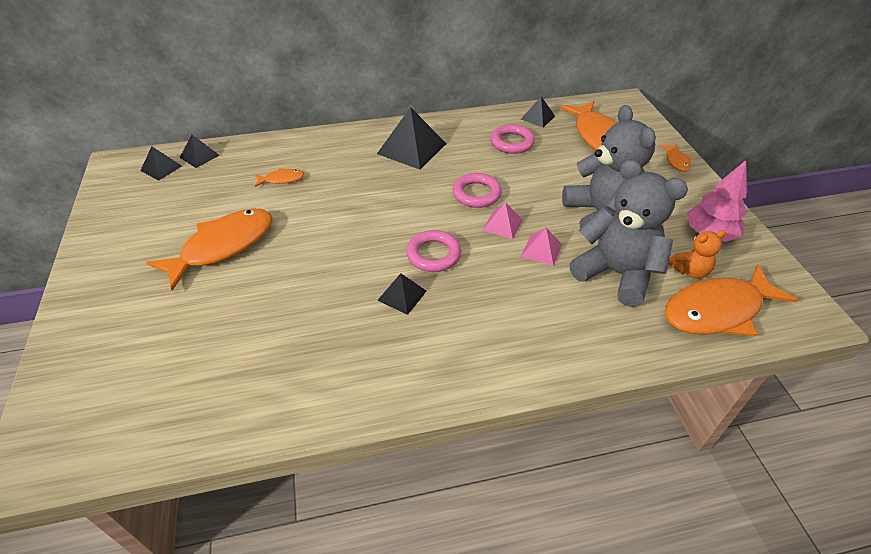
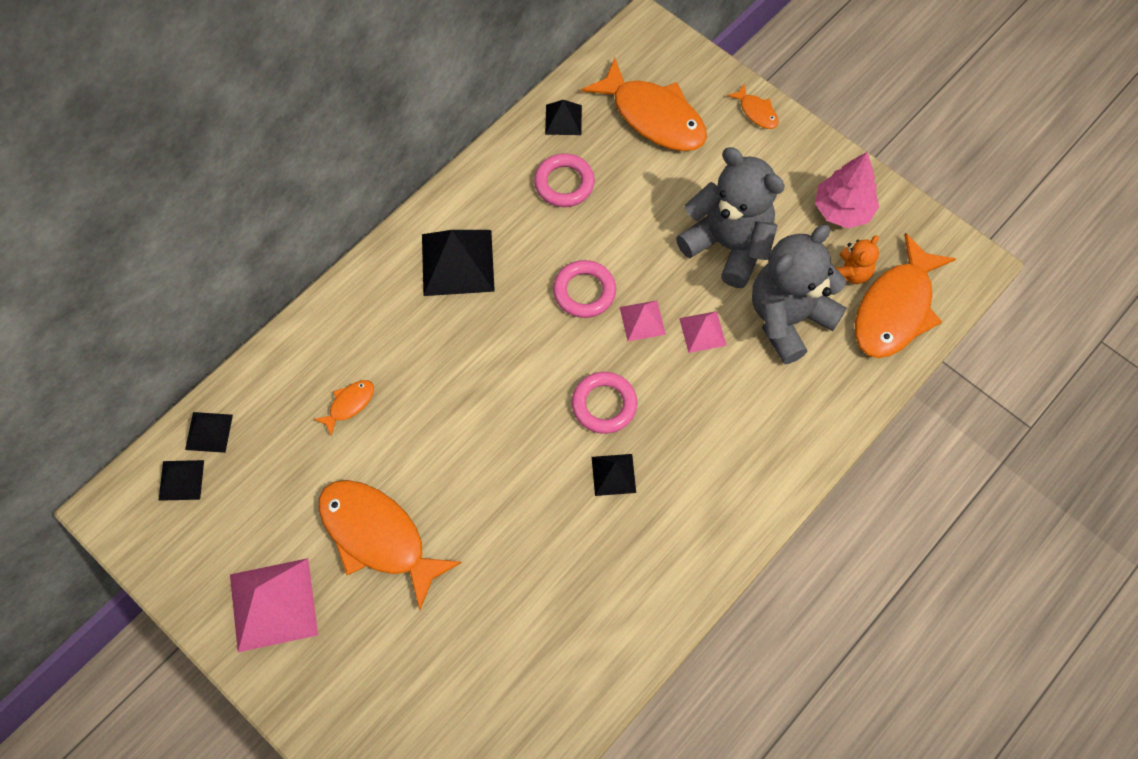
camera: 35 degrees left, 20 degrees up
(129, 246) = (273, 604): none -> pink pyramid
(222, 247) = (378, 537): orange fish -> orange fish turned 60 degrees counterclockwise
(616, 273) = (788, 318): grey teddy bear -> grey teddy bear turned 45 degrees counterclockwise

